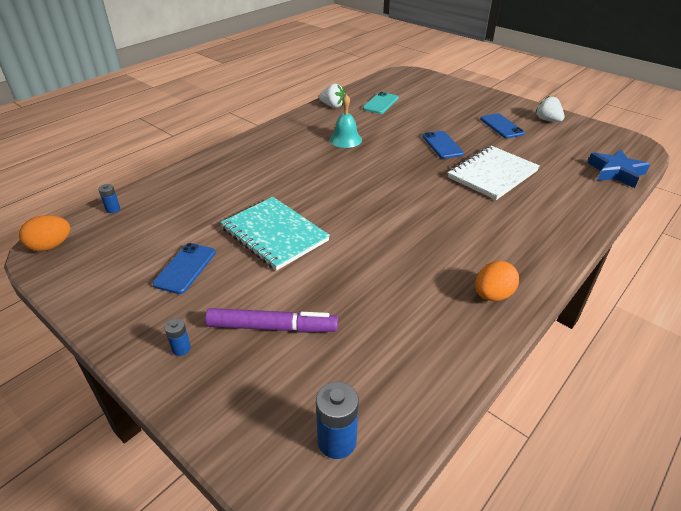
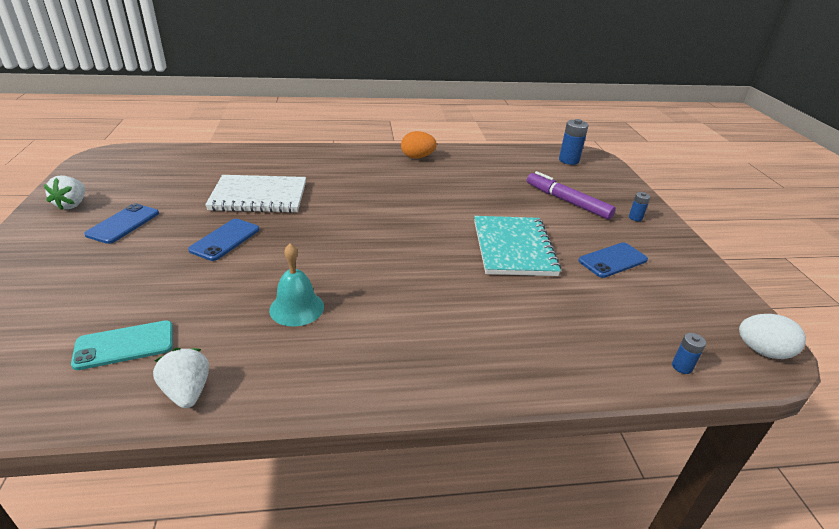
camera: 140 degrees left, 5 degrees down
(51, 246) = (762, 351): orange egg -> white egg
(616, 172) = (182, 154): blue star -> none

